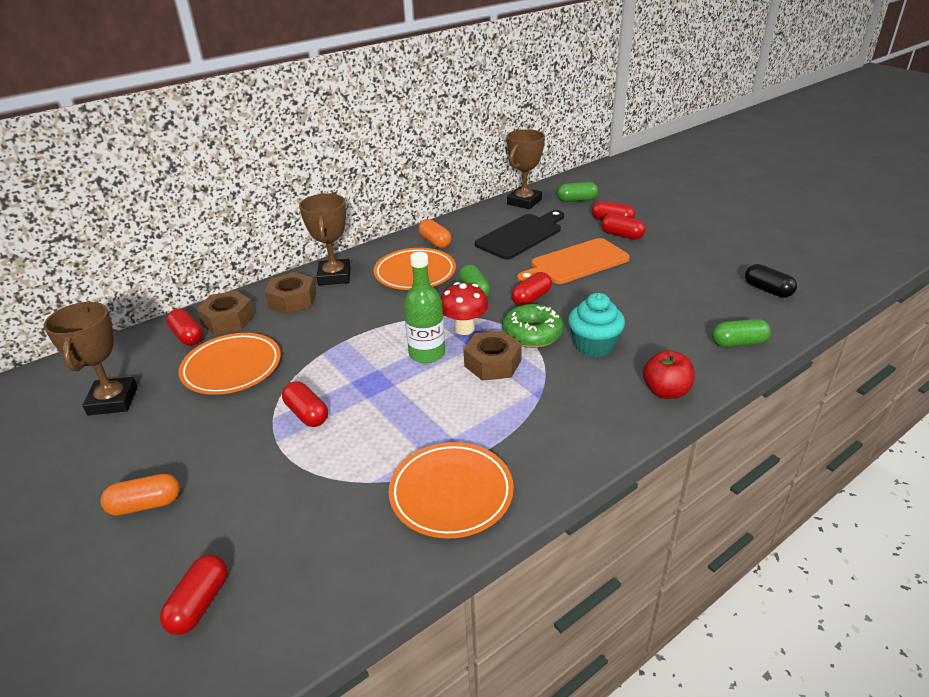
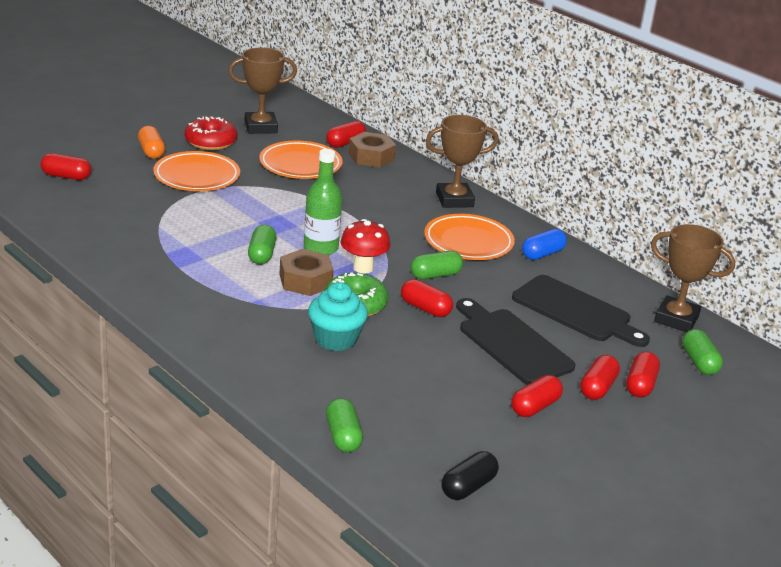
camera: 80 degrees right, 5 degrees down
(139, 445) = (210, 142): none -> red donut
(292, 300) = (407, 182): brown nut -> none
(307, 414) = (239, 198): red capsule -> red capsule (535, 407)
(435, 242) = (542, 254): orange capsule -> blue capsule
(441, 393) = (262, 254): none -> green capsule
(451, 493) = (140, 257): orange plate -> orange plate (197, 176)
(575, 263) = (512, 344): orange cutting board -> black cutting board
(666, 391) = (257, 372): red apple -> none

